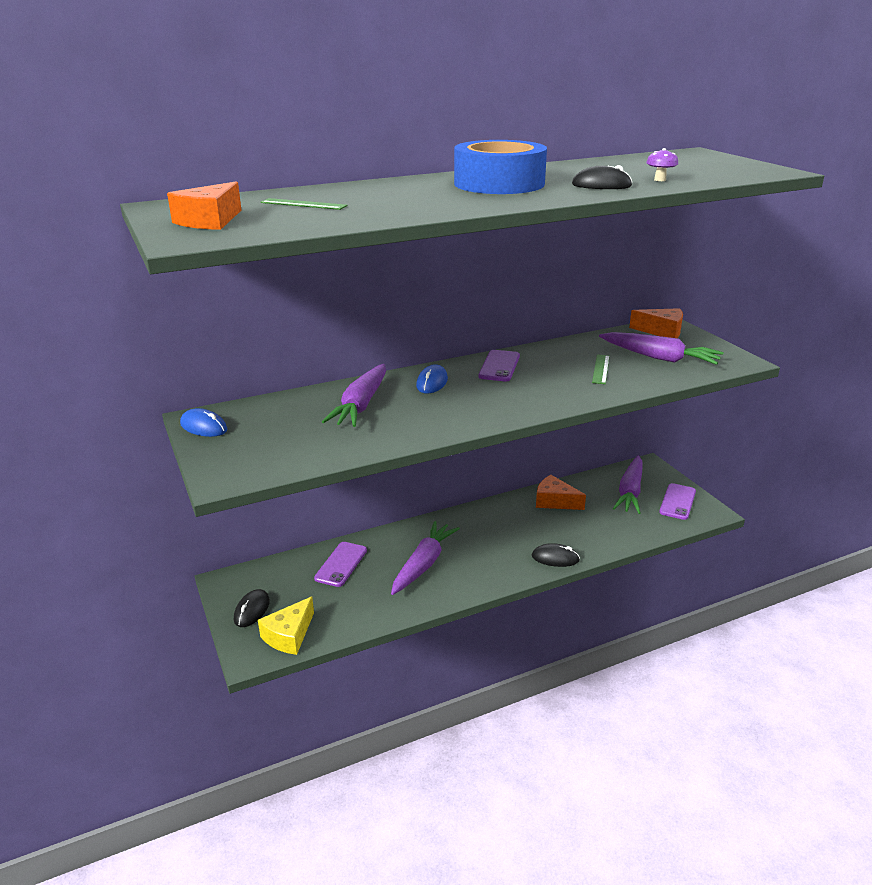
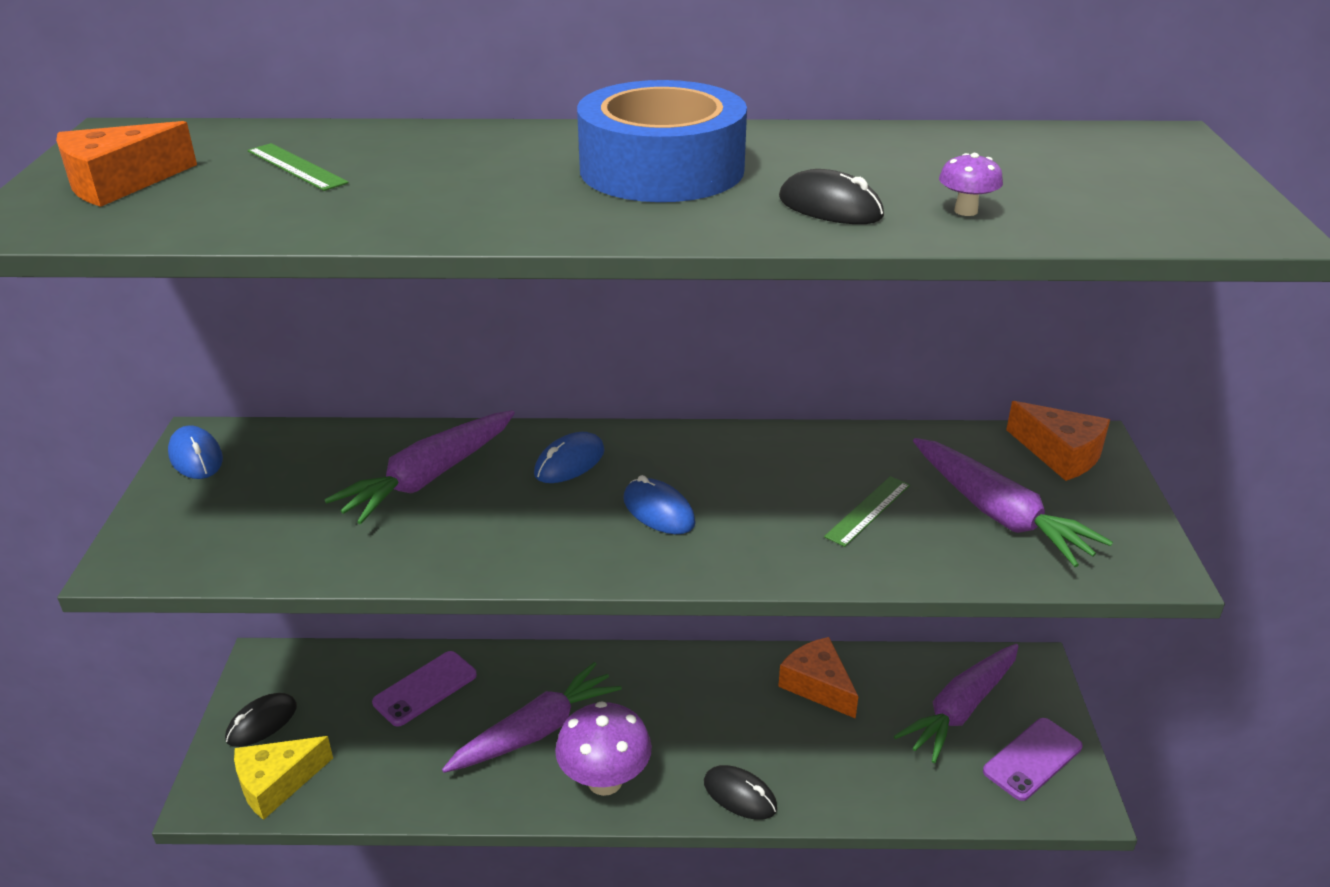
camera: 25 degrees right, 5 degrees up
(481, 574) = (605, 781): none -> purple mushroom
(499, 366) = (704, 457): purple phone -> none
(501, 391) = (658, 511): none -> blue mouse

